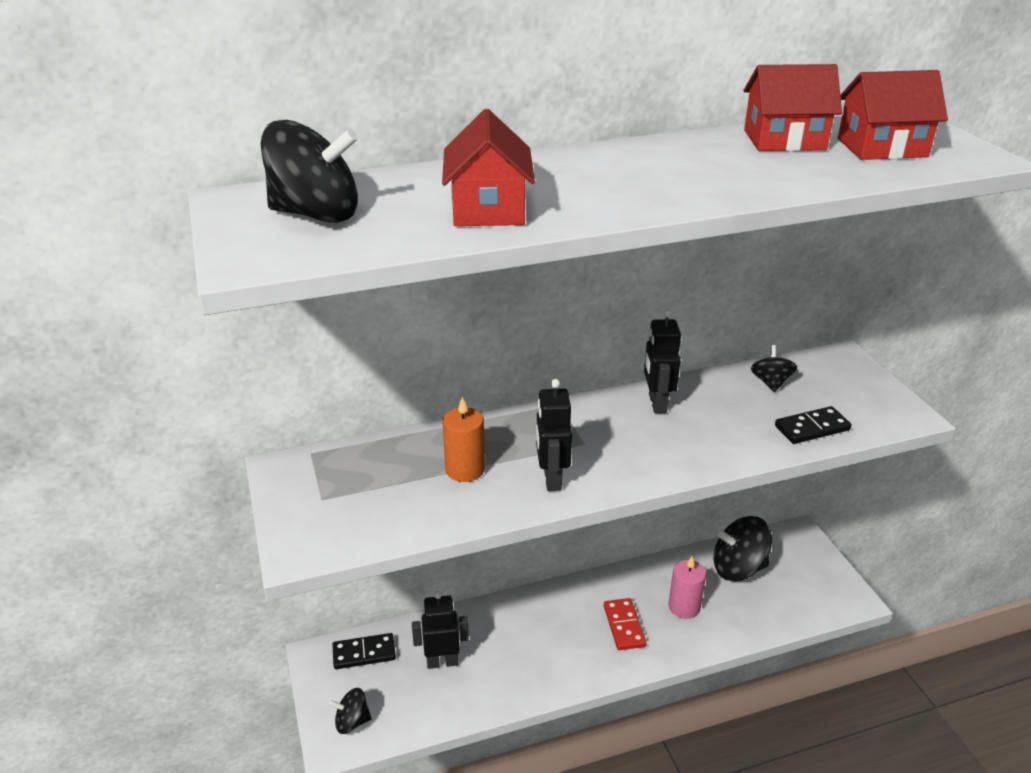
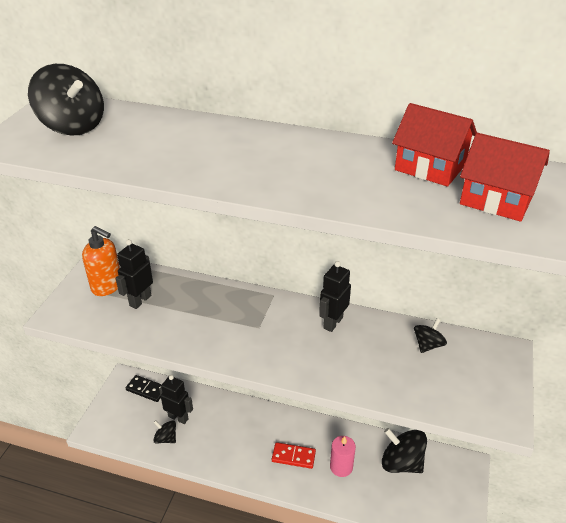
camera: 35 degrees right, 5 degrees up
(332, 485) = (107, 286): none -> orange soap dispenser
(352, 721) = (109, 423): black spinning top -> black spinning top (166, 438)
(465, 469) = (178, 310): orange candle -> none
(488, 209) = (158, 154): red house -> none
(551, 479) = (215, 340): black robot -> black robot (140, 300)
(624, 626) = (293, 456): red domino -> red domino turned 75 degrees clockwise
(812, 428) = (417, 391): black domino -> none

